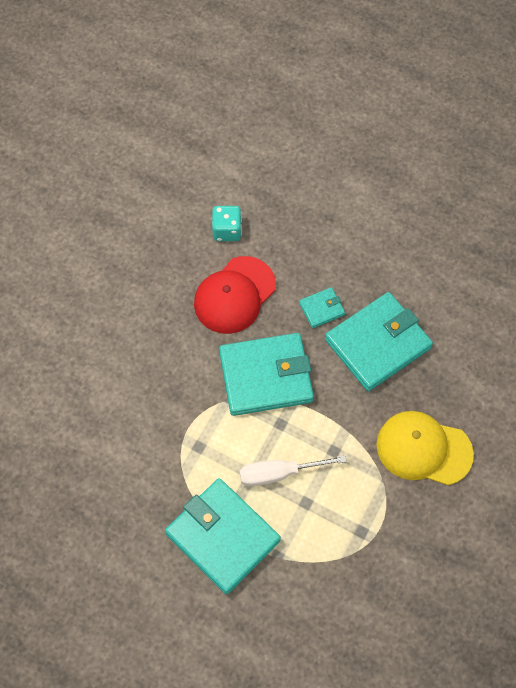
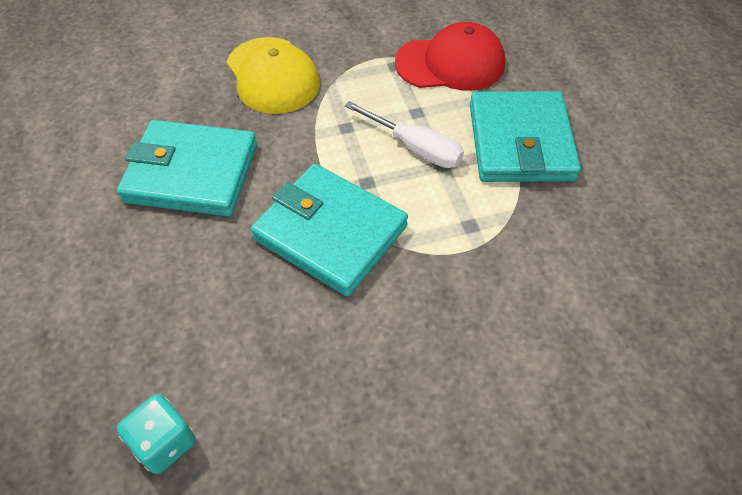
camera: 135 degrees left, 10 degrees down
(234, 295) = (258, 346): red cap -> red cap (450, 63)
(321, 309) = (193, 247): turquoise wallet -> none

